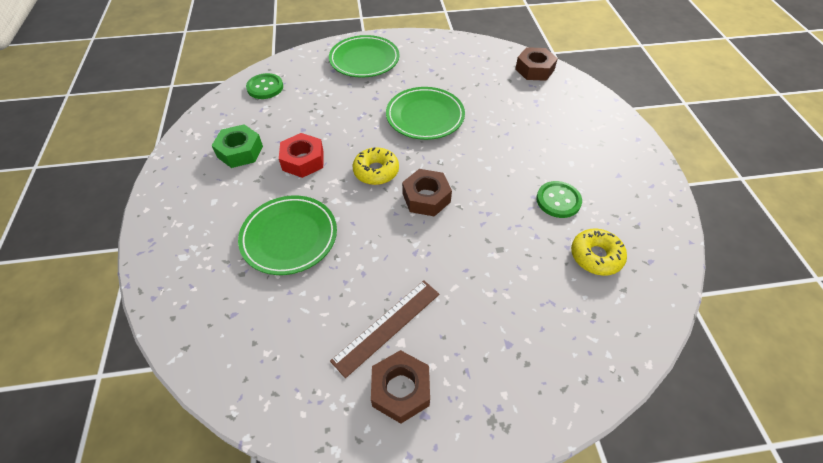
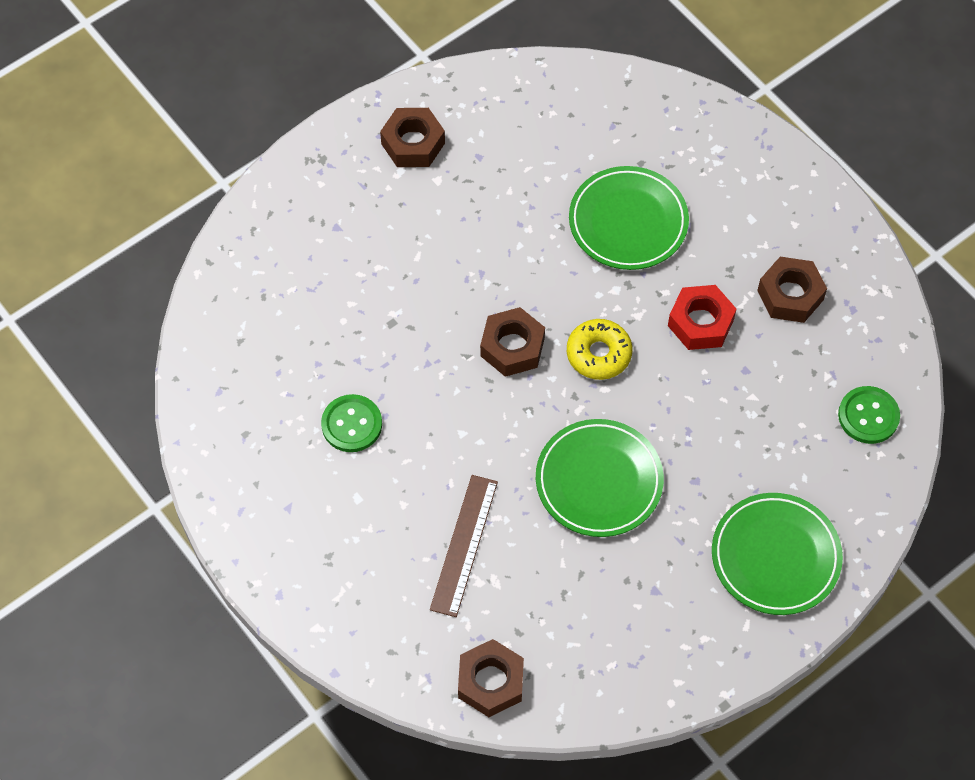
camera: 150 degrees right, 10 degrees up
(240, 151) = (790, 295): green nut -> brown nut
(387, 326) = (459, 186): brown ruler -> brown ruler (463, 545)
(596, 256) = (281, 367): yellow donut -> none

